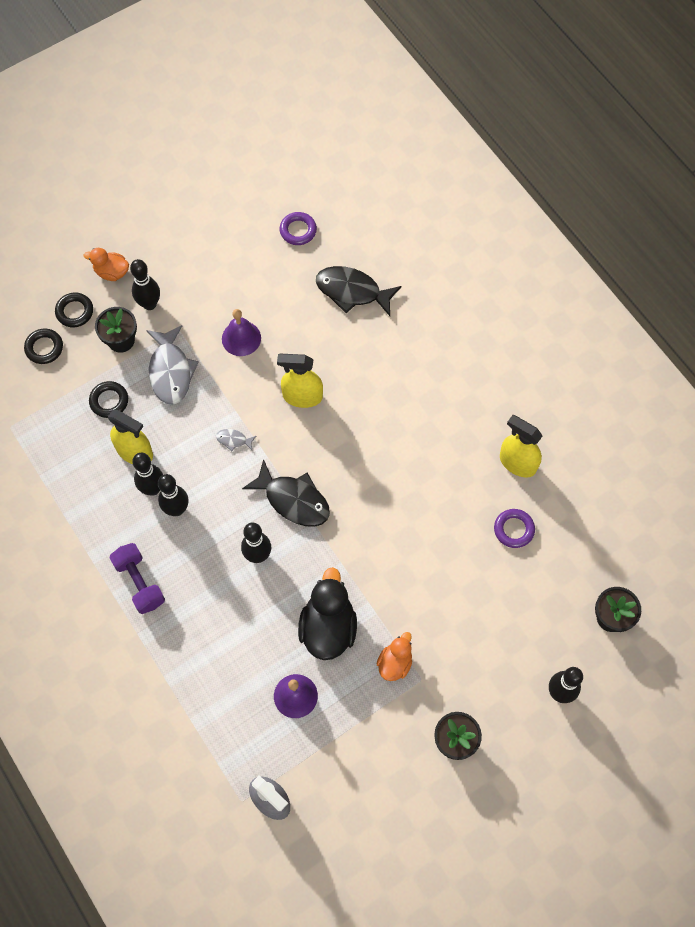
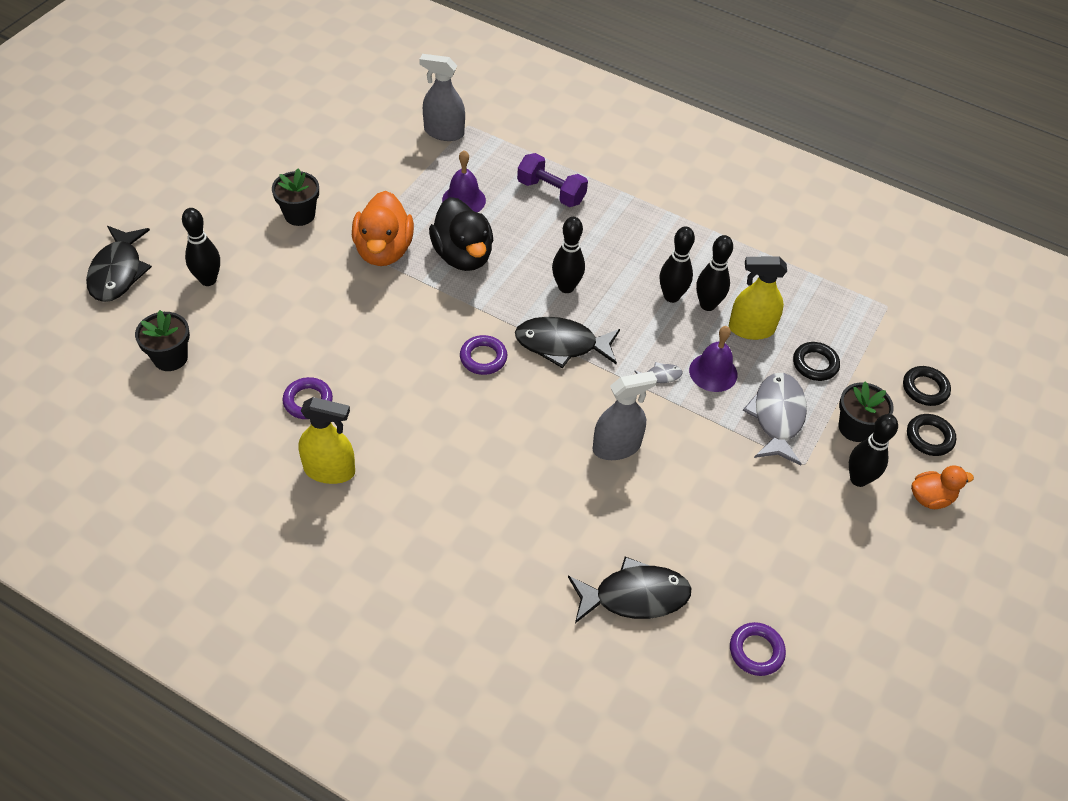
camera: 150 degrees right, 15 degrees down
(139, 583) = (661, 230): purple dumbbell -> purple dumbbell (551, 192)
(171, 371) = (777, 417): grey fish -> grey fish turned 45 degrees clockwise
(241, 338) = (728, 483): purple bell -> purple bell (713, 372)
(302, 396) = (616, 447): yellow spray bottle -> grey spray bottle
(361, 513) = (483, 358): none -> purple ring
(395, 663) = (383, 250): orange duck -> orange duck, size x1.76
(637, 736) = (118, 272): none -> black fish

